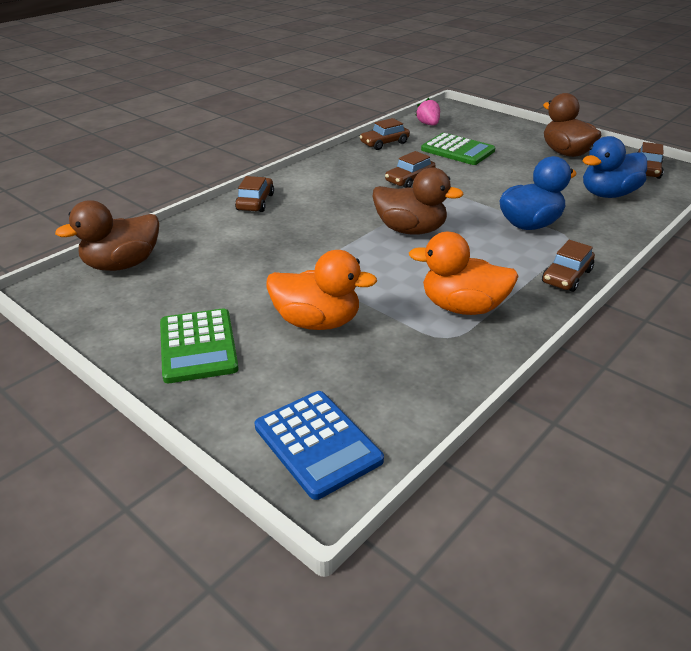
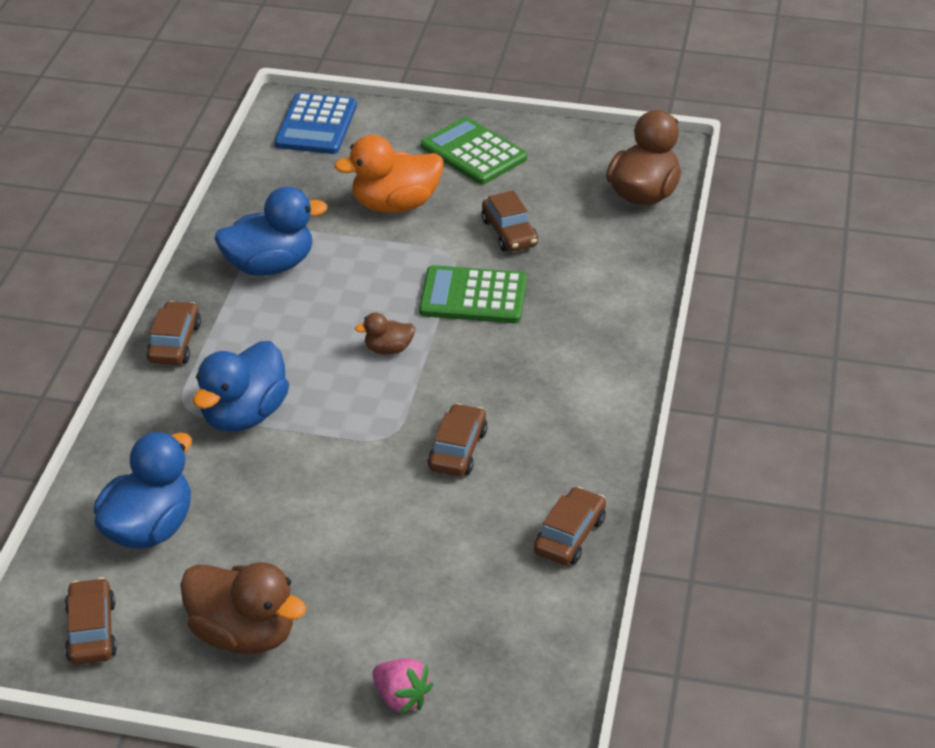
camera: 150 degrees right, 5 degrees up
(255, 202) = (617, 324): brown car -> brown car (509, 233)
(317, 443) = (316, 125): blue calculator -> blue calculator turned 105 degrees counterclockwise
(410, 230) = (388, 349): brown duck -> brown duck, size x0.50
(428, 124) = (541, 639): pink strawberry -> pink strawberry (401, 698)
(457, 150) = (434, 564): green calculator -> green calculator (473, 296)
(462, 307) = (270, 265): orange duck -> blue duck

